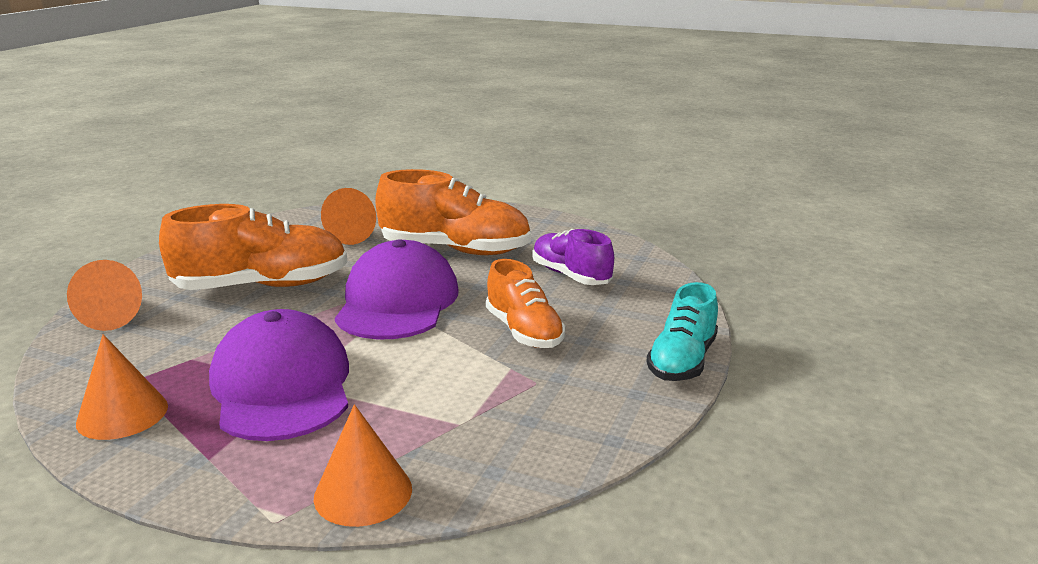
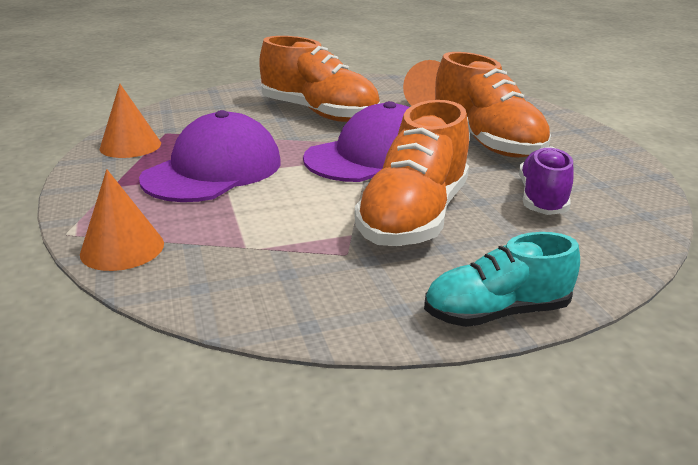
camera: 50 degrees right, 5 degrees up
(116, 316) = (225, 99): orange cone -> none
(524, 331) = (413, 217): orange shoe -> orange shoe, size x1.58

